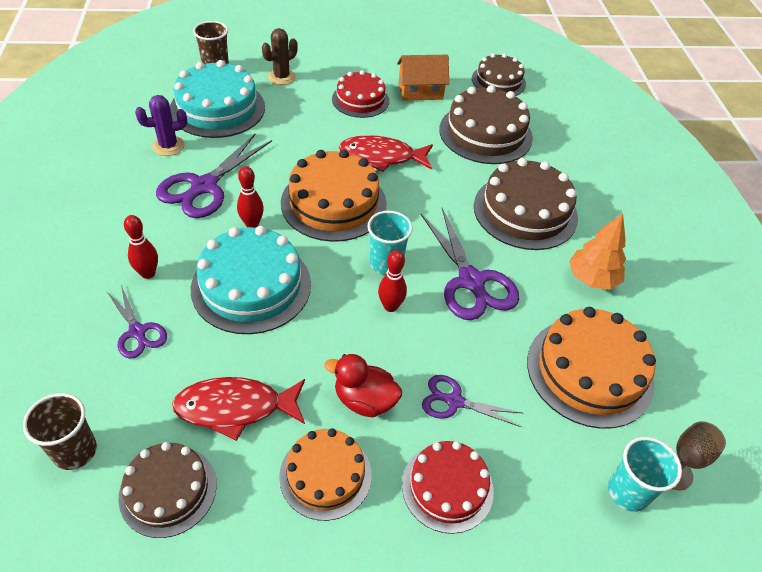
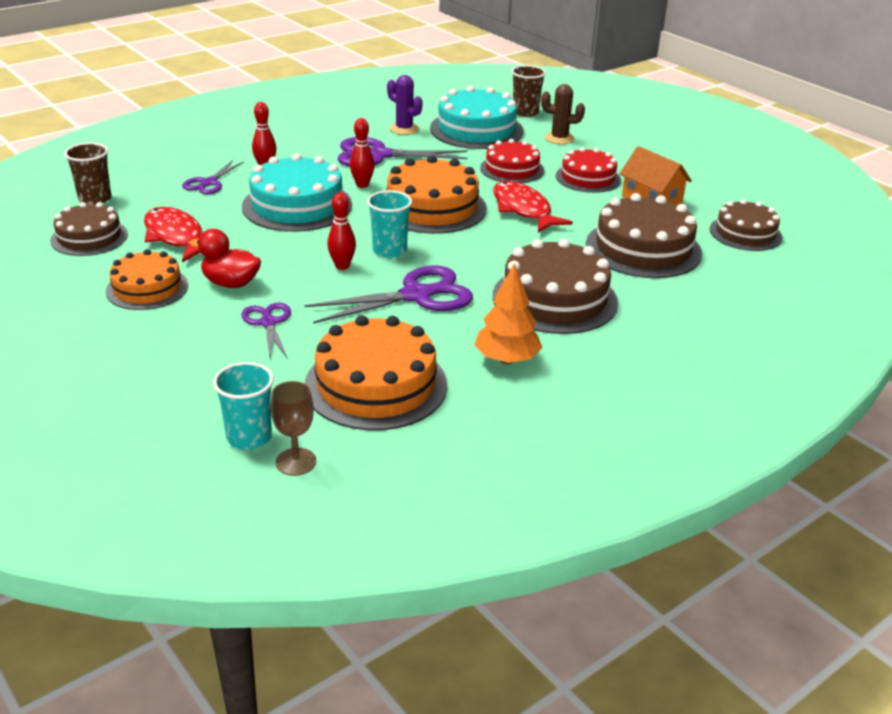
camera: 60 degrees right, 15 degrees down
(364, 400) = (231, 283): red duck -> red duck turned 60 degrees counterclockwise
(447, 487) = (178, 342): red cake -> red cake (512, 169)
(471, 282) = (418, 295): purple scissors -> purple scissors turned 150 degrees counterclockwise

